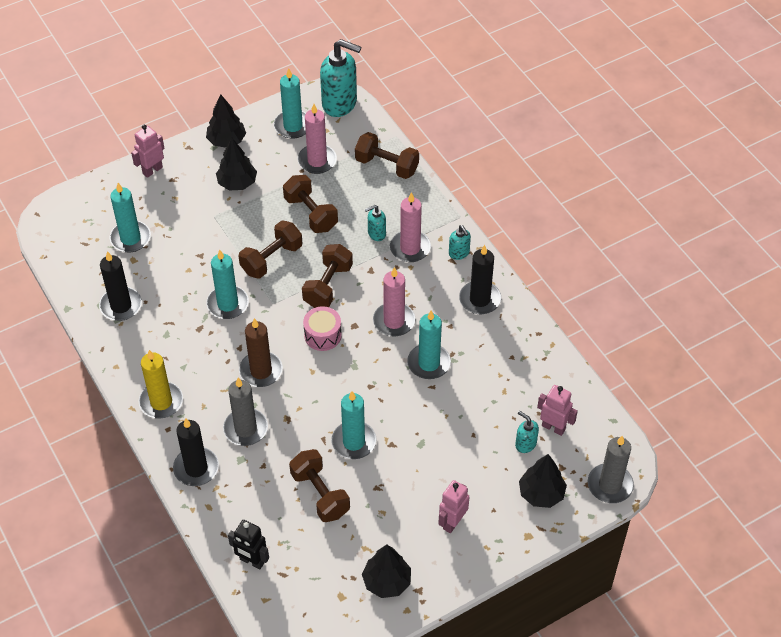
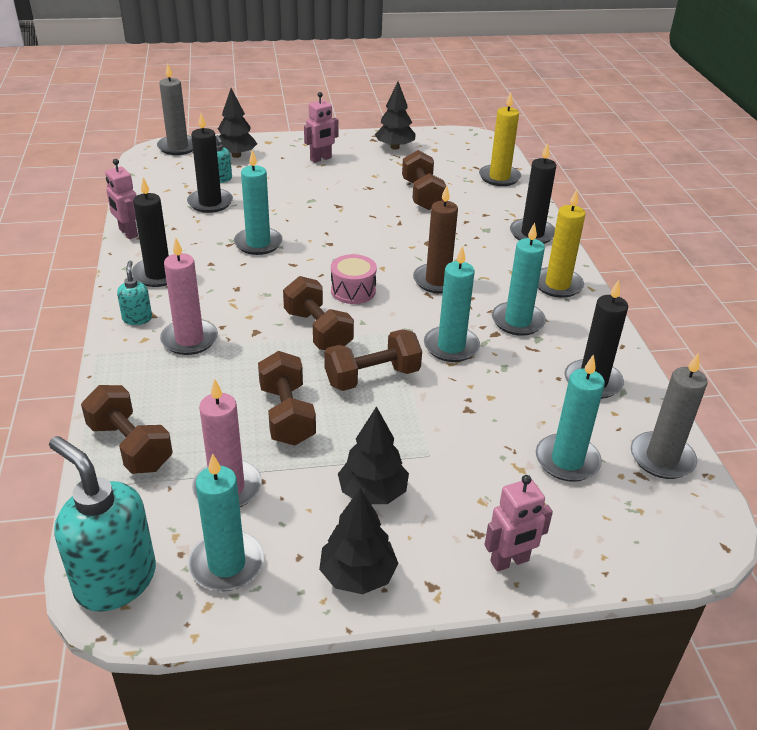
camera: 160 degrees left, 15 degrees down
(245, 429) = (473, 246): grey candle -> grey candle (662, 458)
(252, 561) = (499, 177): black robot -> yellow candle
(328, 286) = (318, 331): brown dumbbell -> brown dumbbell turned 75 degrees counterclockwise
(353, 442) = (372, 214): turquoise candle -> turquoise candle (517, 321)
(376, 233) = (217, 366): turquoise soap dispenser -> none
(394, 321) = (266, 282): pink candle -> none
(507, 403) = (210, 203): none -> black candle
(553, 427) = (186, 181): pink robot -> pink robot (128, 233)

